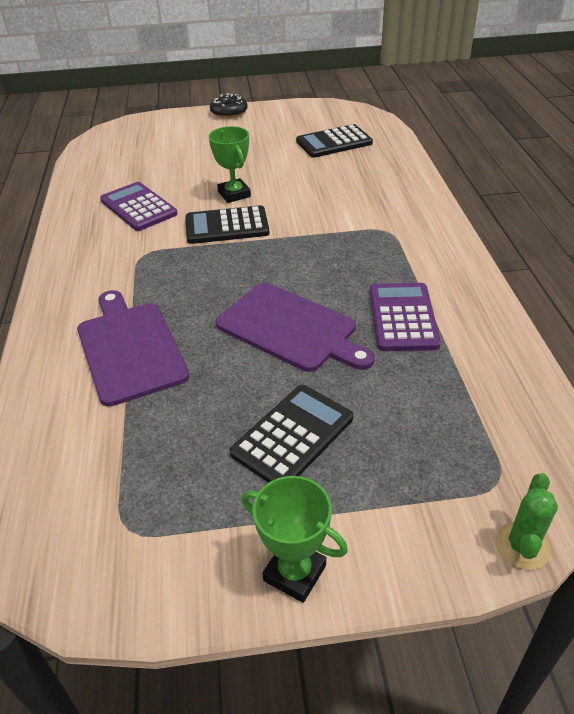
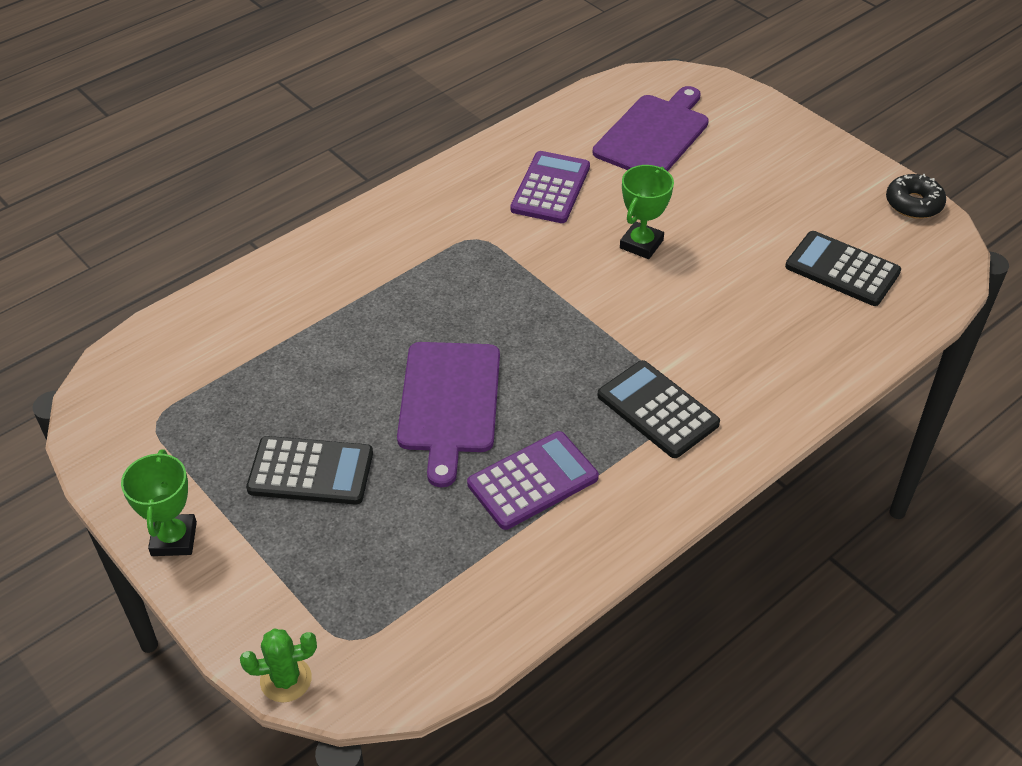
camera: 55 degrees right, 5 degrees up
(130, 348) = (340, 308): purple cutting board -> purple cutting board (654, 134)
(227, 226) = (576, 271): black calculator -> black calculator (657, 410)
(229, 112) = (819, 143): black donut -> black donut (913, 204)

